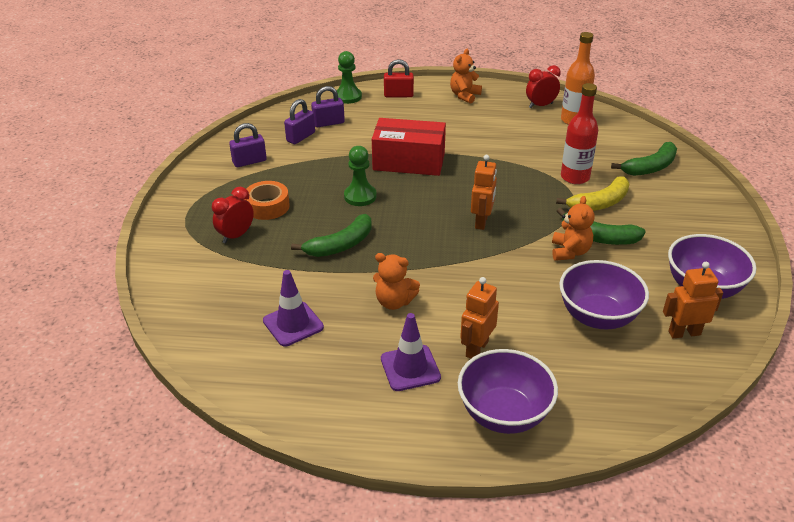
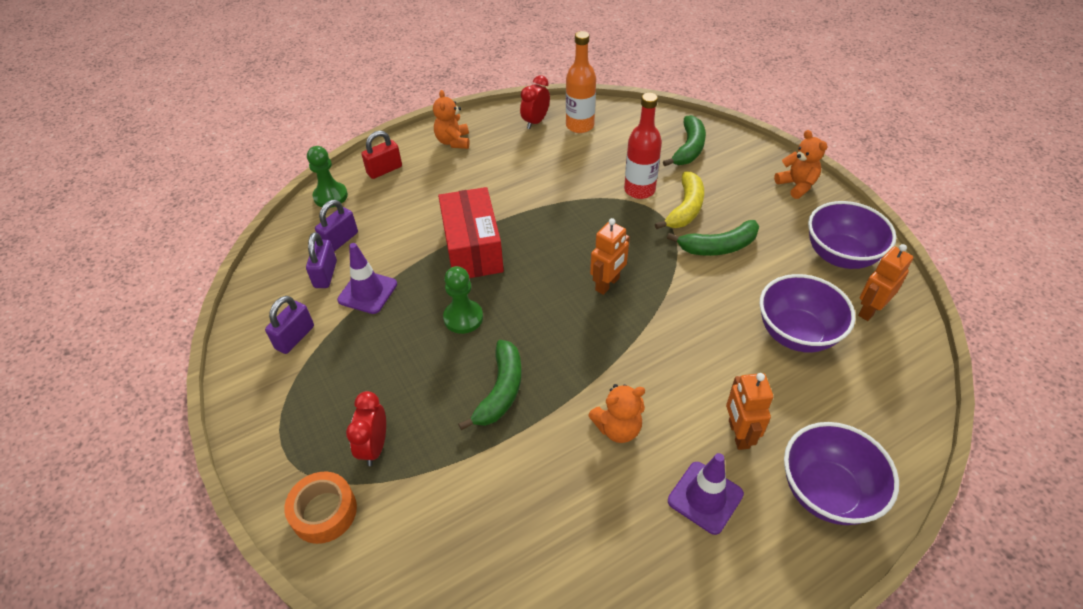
camera: 35 degrees left, 10 degrees up
(267, 206) = (373, 386): orange tape -> orange tape (324, 512)
(293, 324) = (546, 522): purple traffic cone -> purple traffic cone (367, 292)
(409, 161) = (472, 248): red box -> red box turned 75 degrees counterclockwise
(482, 222) = (607, 284): orange robot -> orange robot turned 60 degrees clockwise
(570, 252) = (711, 276): orange teddy bear -> orange teddy bear (796, 185)

